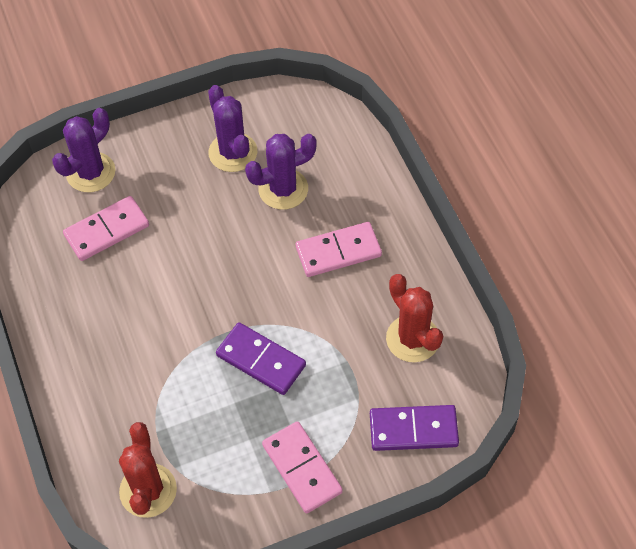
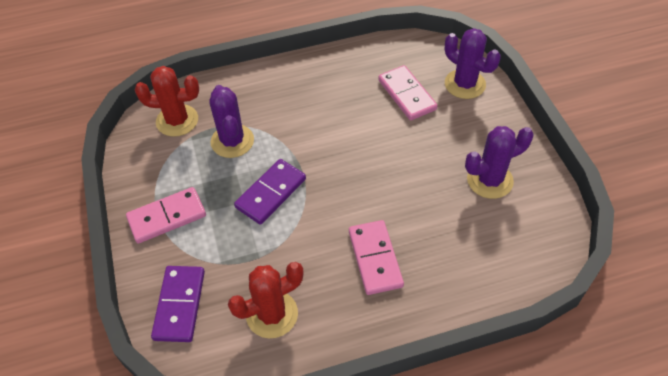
camera: 95 degrees right, 5 degrees down
(283, 189) = (448, 218): purple cactus -> purple cactus (232, 141)

